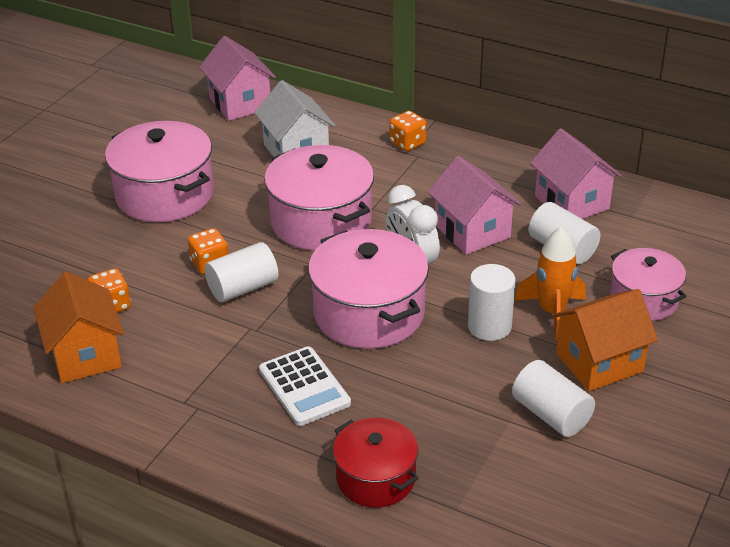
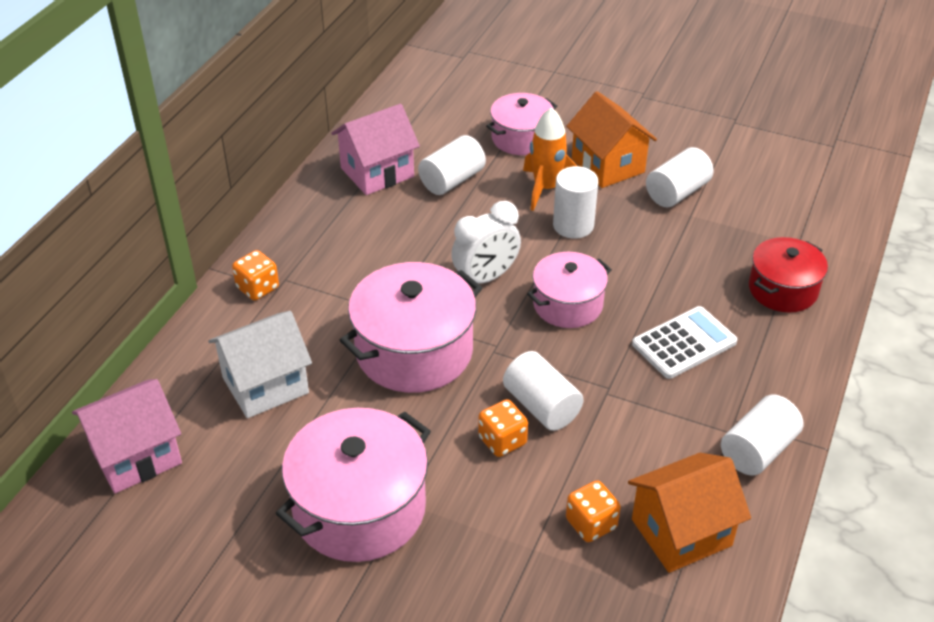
camera: 95 degrees left, 5 degrees up
(157, 417) = (758, 450): none -> white cylinder
(369, 313) = (567, 304): pink pot -> pink pot, size x0.62
(472, 231) = (427, 237): pink house -> none

